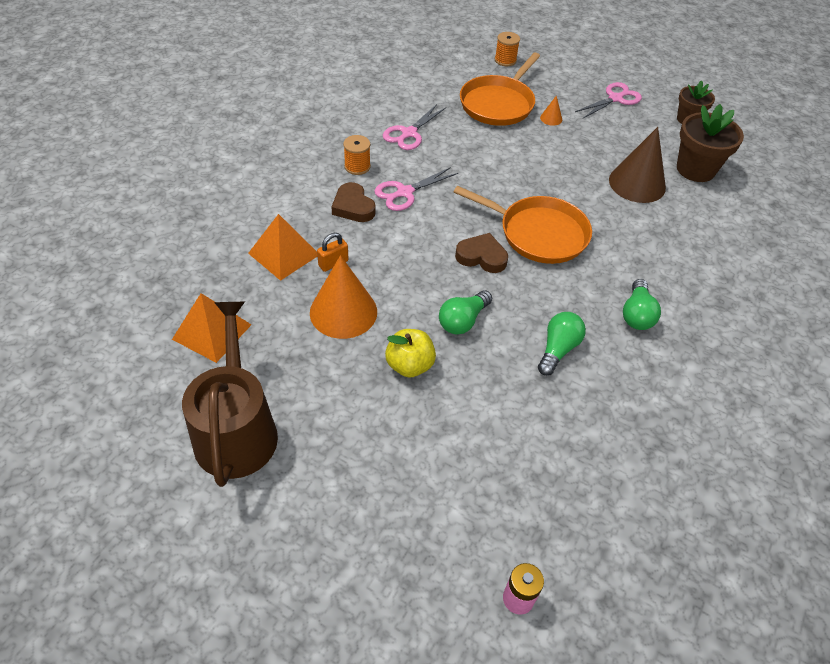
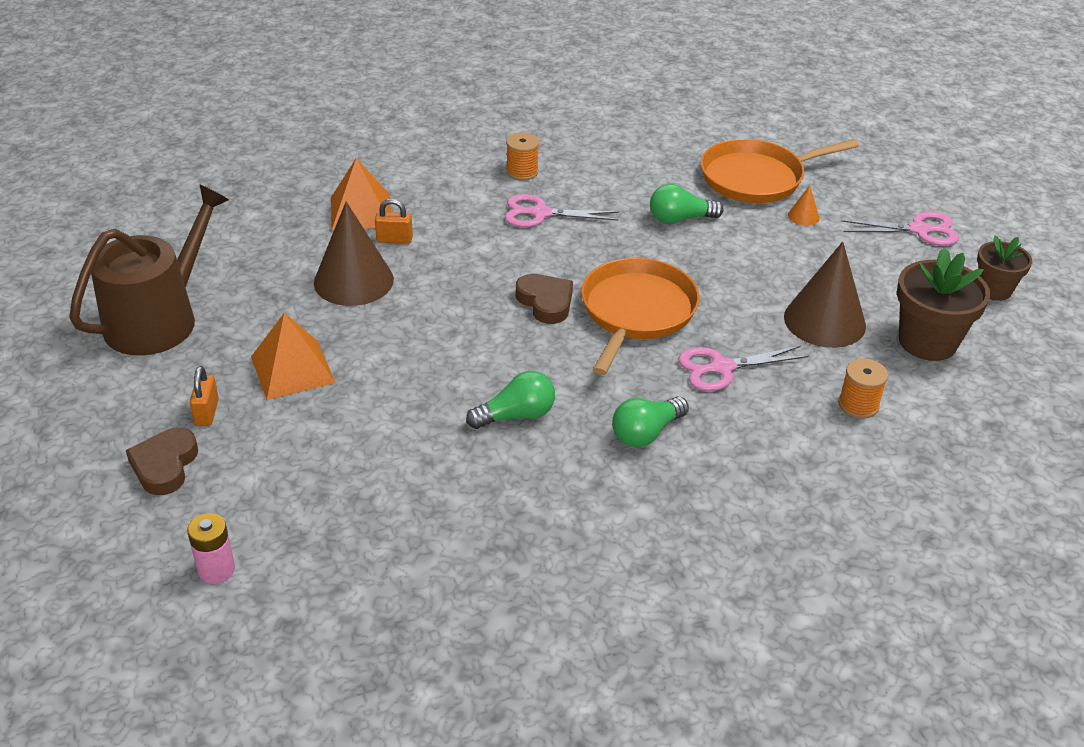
camera: 40 degrees right, 10 degrees down
(212, 331) = (228, 240): orange pyramid -> orange pyramid (292, 369)
(343, 312) = (353, 281): orange cone -> brown cone
(353, 207) = (473, 203): brown heart -> brown heart (165, 465)
(365, 482) = (207, 412): none -> orange padlock
(409, 133) = (615, 165): pink scissors -> pink scissors (721, 368)
(409, 365) = (357, 351): yellow apple -> none
(463, 321) = (454, 343): green light bulb -> green light bulb (680, 219)
(505, 60) = (825, 140): orange spool -> orange spool (858, 405)
(539, 233) = (636, 312): orange pan -> orange pan turned 135 degrees counterclockwise

